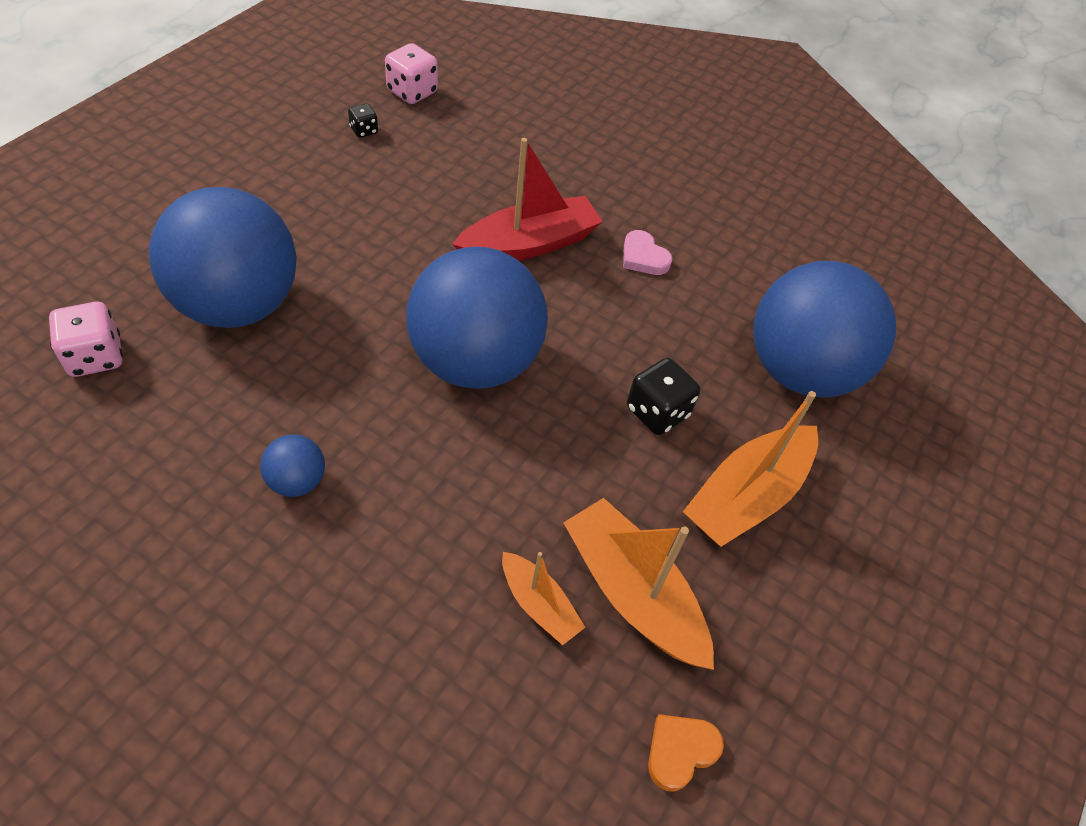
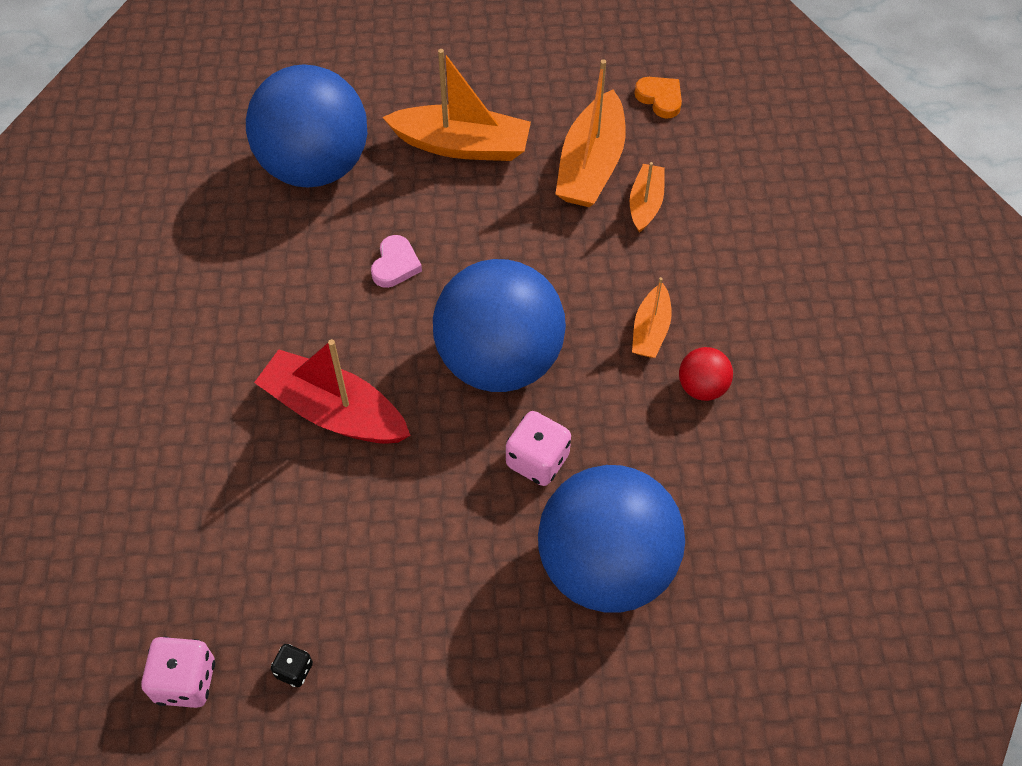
camera: 120 degrees left, 5 degrees up
(95, 357) = (751, 614): pink dice -> pink dice (537, 460)
(297, 481) = (702, 387): blue ball -> red ball
(393, 488) = (650, 330): none -> orange boat
(643, 257) = (274, 322): pink heart -> pink heart (395, 265)
(657, 412) = (437, 226): black dice -> none
(680, 751) = (660, 98): orange heart -> orange heart turned 150 degrees counterclockwise

